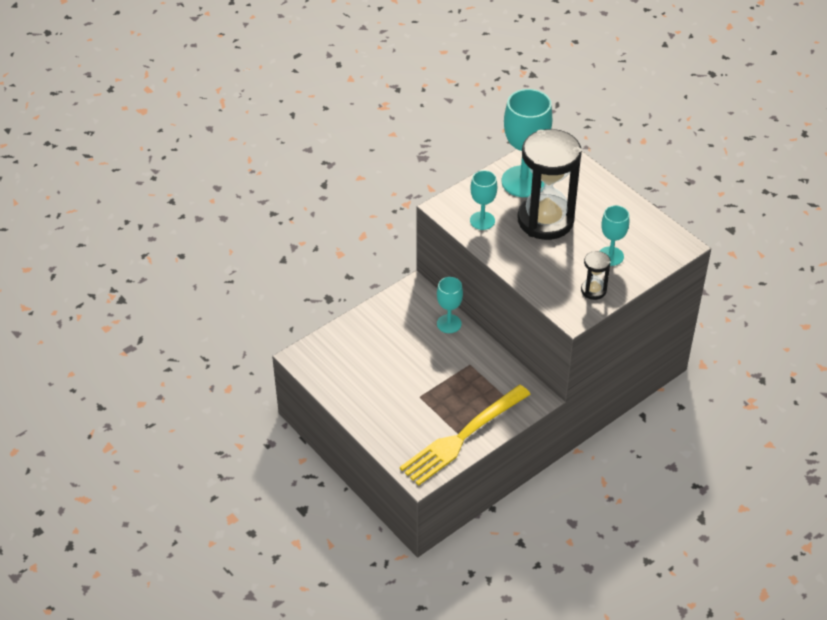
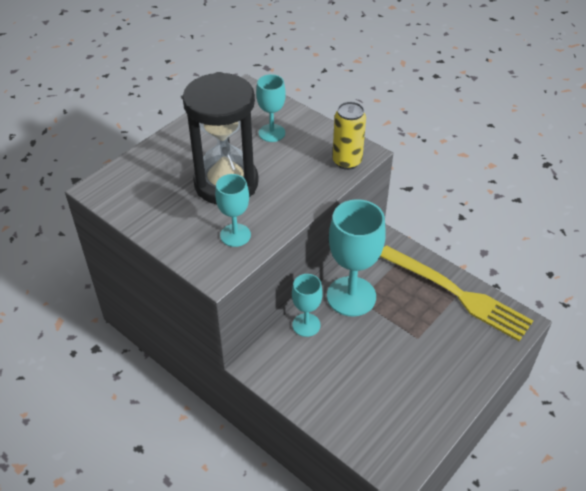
camera: 100 degrees left, 0 degrees up
(523, 181) = (163, 206): turquoise goblet -> turquoise goblet (351, 296)
(562, 302) = (347, 161): none -> yellow can
(593, 290) = (323, 141): black hourglass -> none

